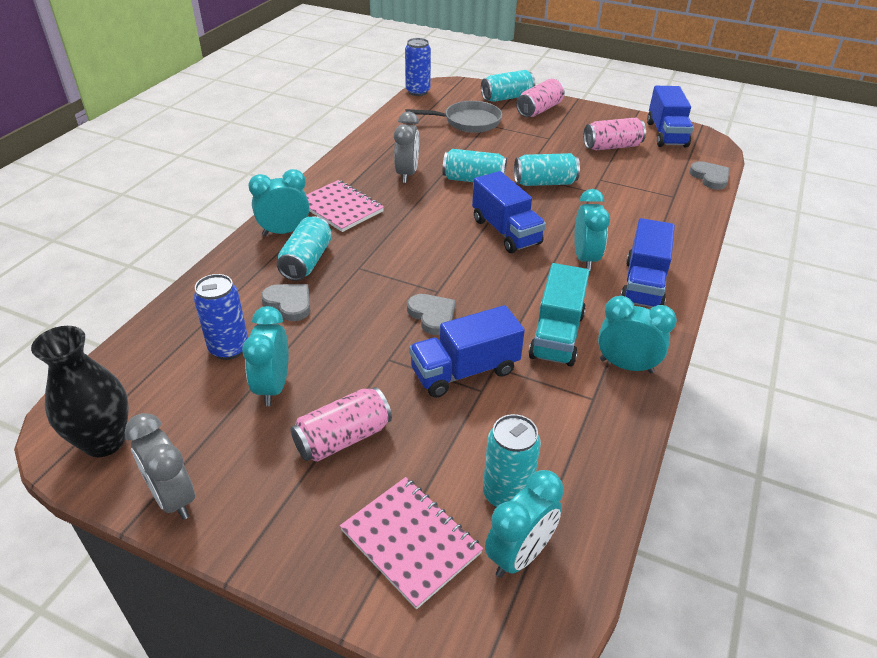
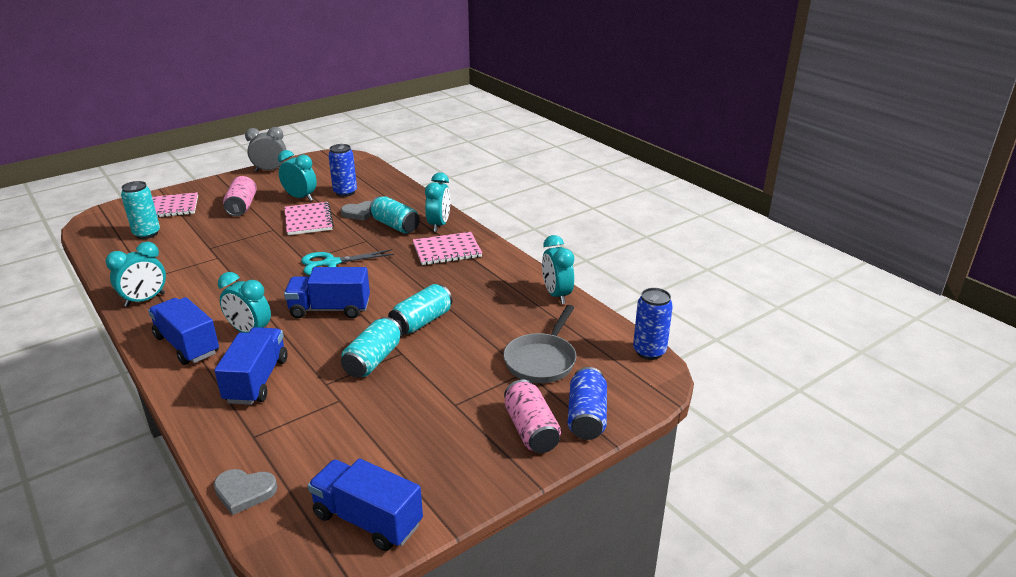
camera: 120 degrees right, 10 degrees down
(104, 441) = (323, 162): black vase -> none
(340, 339) = (308, 220): none -> pink notebook
(407, 174) = (467, 291): grey clock -> none
(428, 269) = (331, 263): none -> turquoise scissors
(432, 315) = (286, 251): grey heart -> none
(464, 371) = (229, 247): blue truck -> blue truck (257, 380)
(507, 97) = (586, 417): turquoise can -> blue can
(519, 555) = (119, 227): turquoise clock -> turquoise clock (556, 295)
(556, 335) = (205, 286): turquoise truck -> none
(612, 146) = (389, 446): pink can -> none

